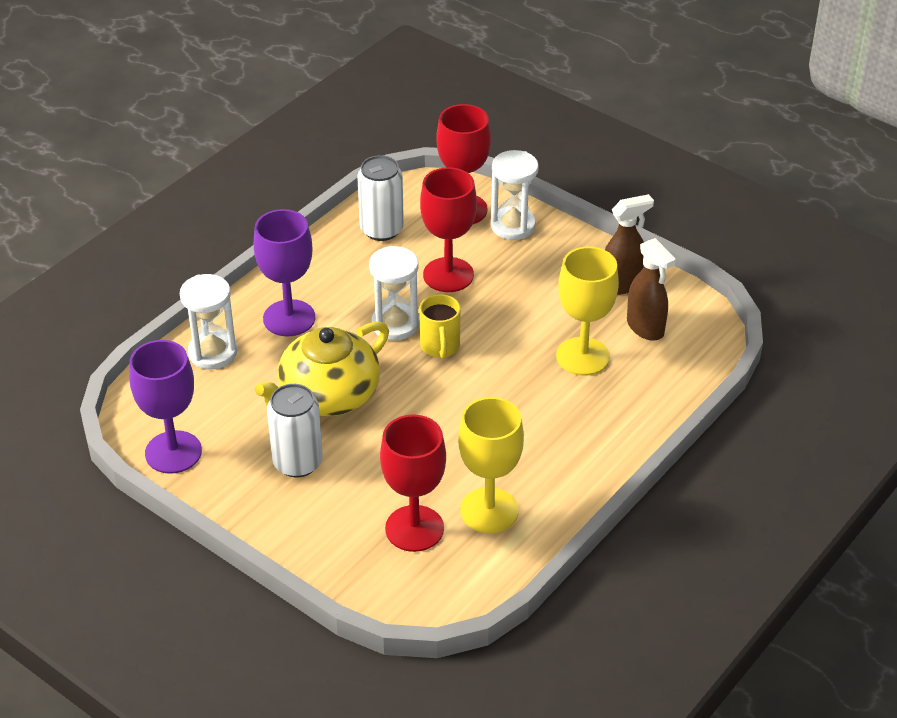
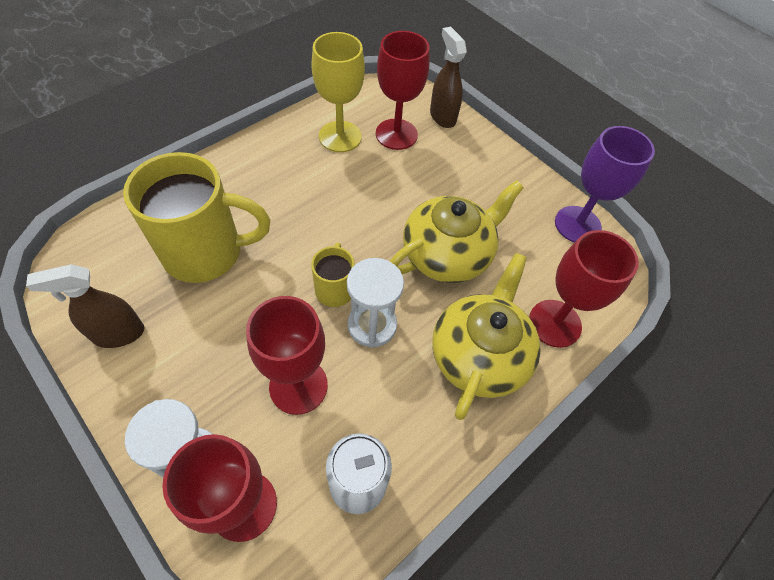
camera: 175 degrees left, 15 degrees up
(213, 353) = (555, 323): white hourglass -> red goblet
(289, 318) = (479, 354): purple goblet -> yellow teapot
(297, 462) = (477, 198): white can -> none
(583, 356) = (206, 252): yellow goblet -> yellow mug
(645, 327) = (129, 273): brown spray bottle -> brown spray bottle (442, 117)

